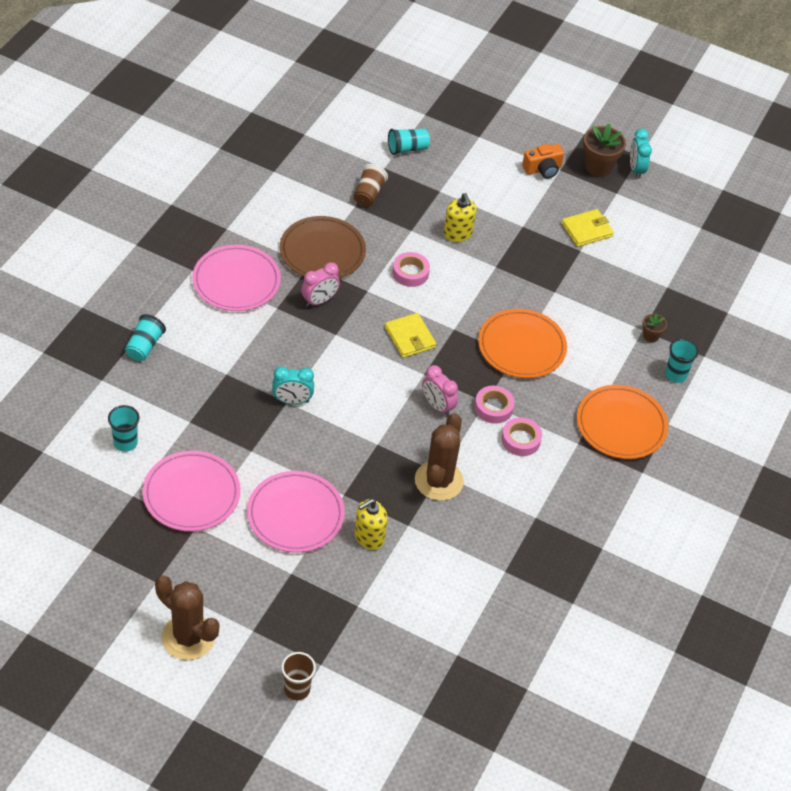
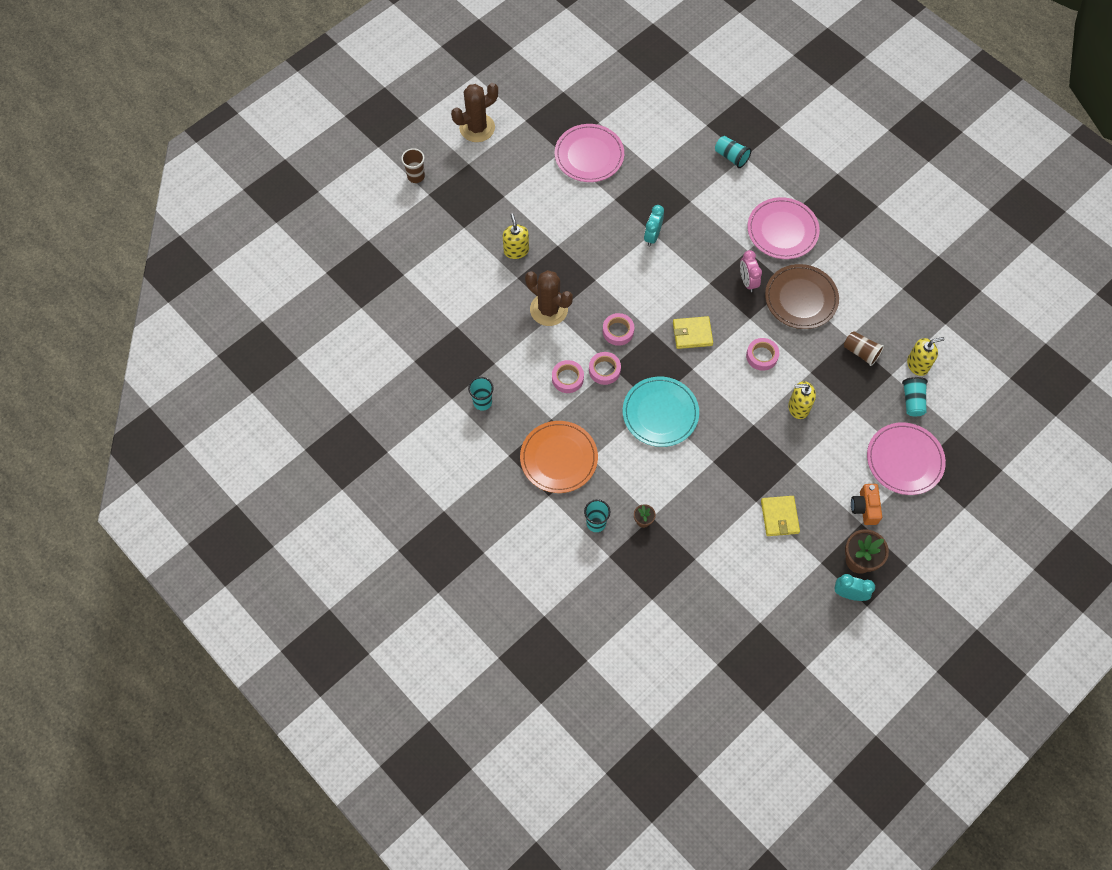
camera: 115 degrees right, 15 degrees up
(125, 443) = (645, 127): turquoise cup -> turquoise cup (482, 402)
(295, 514) = (550, 211): pink plate -> pink plate (904, 460)
(363, 149) = (918, 364): none -> yellow soap dispenser
(437, 406) = (618, 331): pink clock -> pink tape
(521, 346) = (660, 413): orange plate -> turquoise plate

